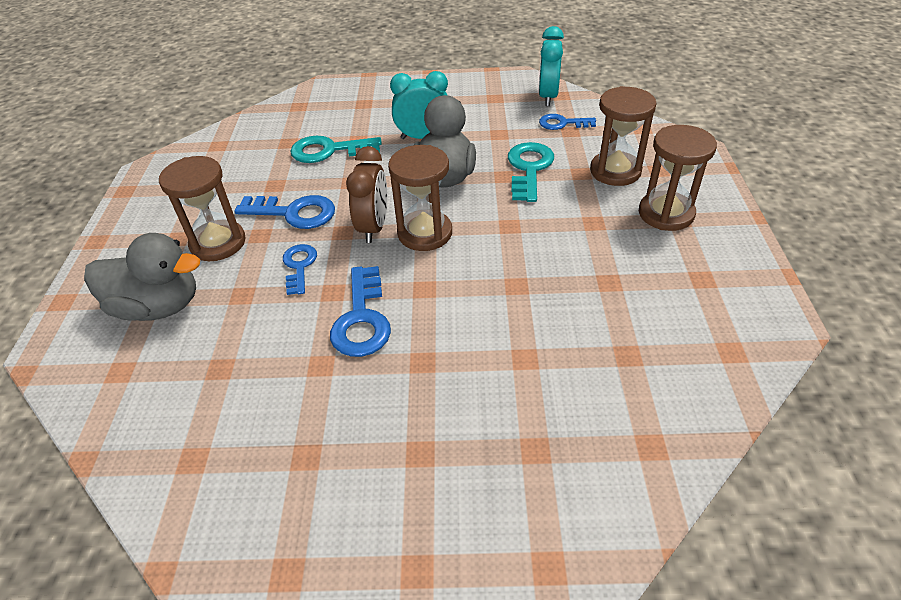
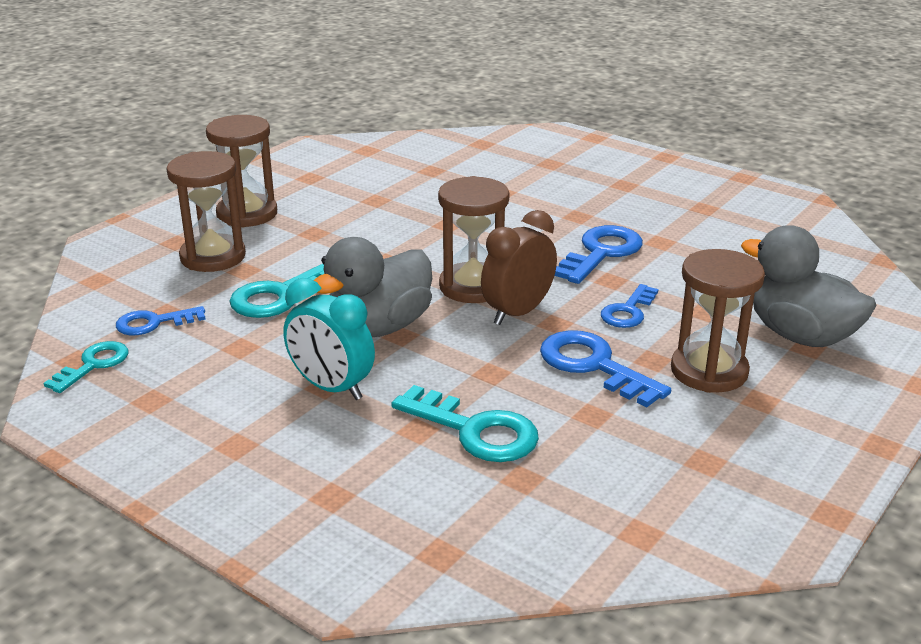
camera: 145 degrees left, 15 degrees down
(548, 96) = (93, 365): turquoise clock -> turquoise key
(562, 123) = (154, 323): blue key -> blue key turned 120 degrees clockwise

